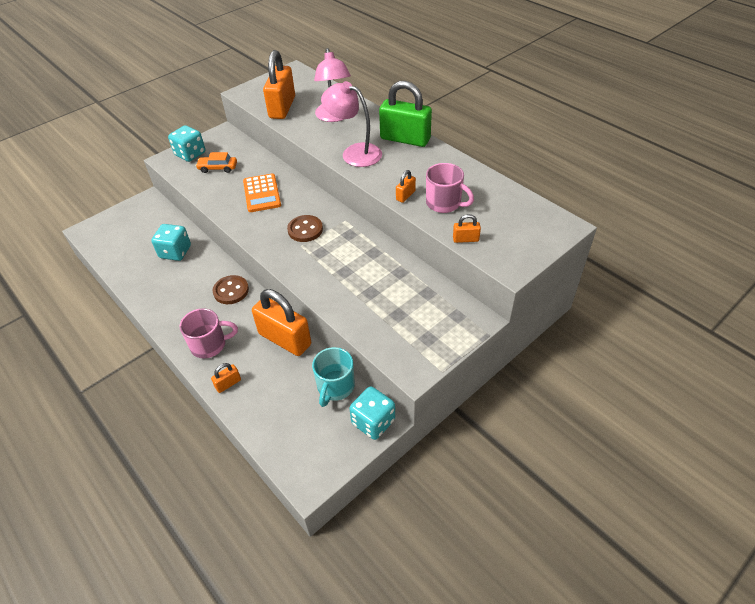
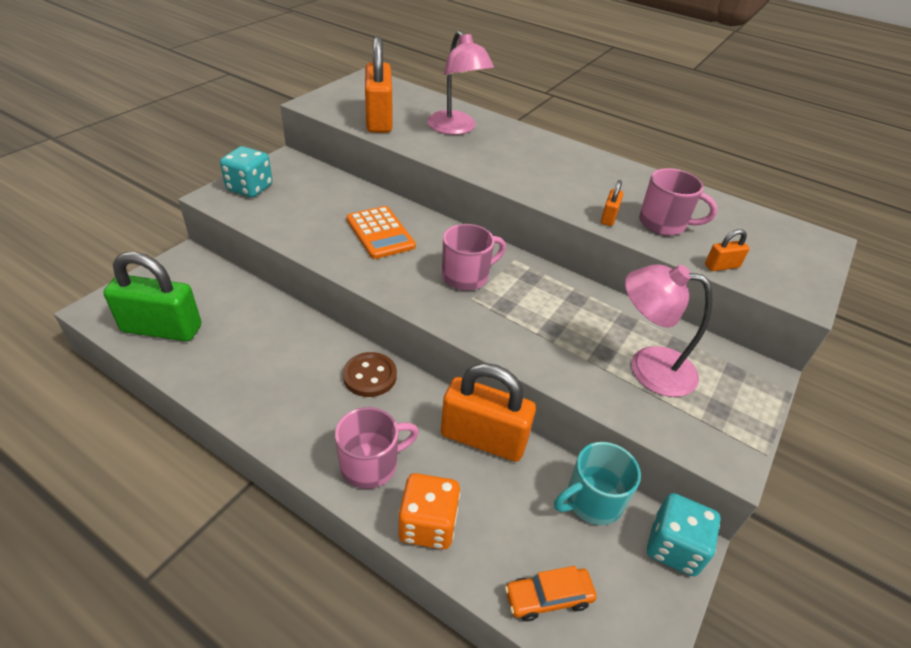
camera: 20 degrees left, 5 degrees down
(175, 252) = (259, 328): turquoise dice -> none
(218, 168) = (299, 204): orange car -> orange car (548, 597)
(228, 384) = (428, 524): orange padlock -> orange dice
(305, 230) = (466, 276): brown button -> pink mug
(335, 387) = (592, 501): turquoise mug -> turquoise mug turned 60 degrees clockwise
(354, 153) = (509, 169): pink lamp -> pink lamp (648, 367)
(405, 139) = (563, 151): green padlock -> green padlock (162, 328)

